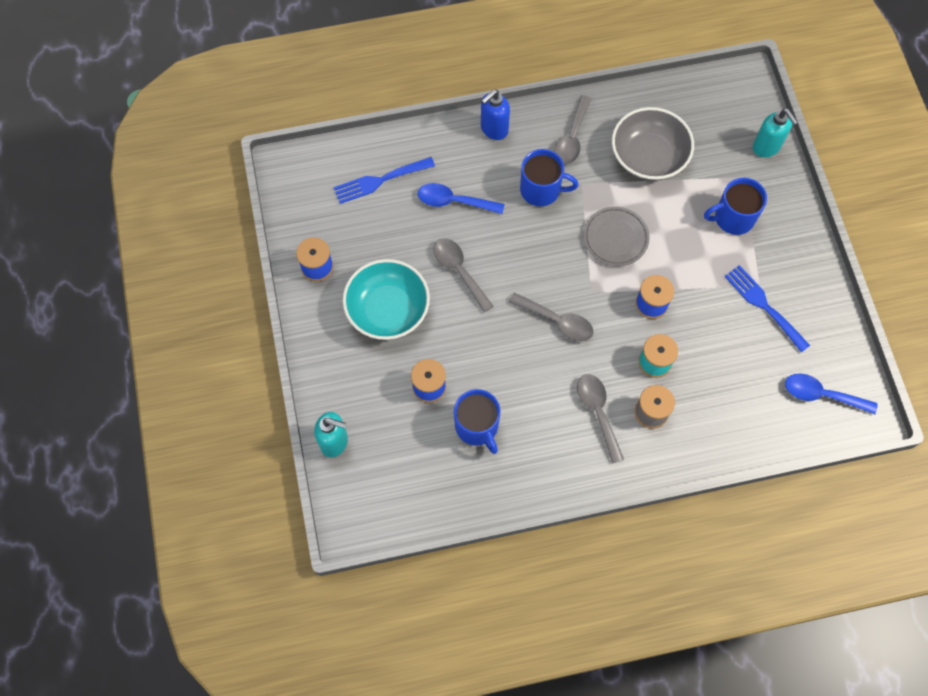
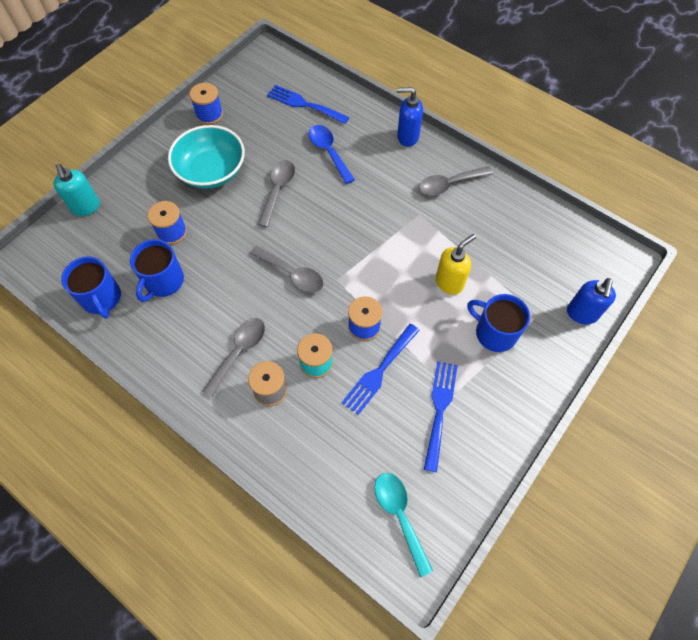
camera: 50 degrees right, 5 degrees down
(541, 190) = (389, 194): blue mug -> blue mug (101, 298)
(557, 321) = (292, 274): grey spoon -> grey spoon turned 45 degrees counterclockwise
(615, 238) = (396, 265): grey plate -> none
(648, 157) = (485, 240): grey bowl -> none
(664, 213) = (449, 282): none -> yellow soap dispenser
(699, 322) = (379, 371): none -> blue fork
(766, 147) = (581, 314): turquoise soap dispenser -> blue soap dispenser
(821, 395) = (399, 515): blue spoon -> turquoise spoon

